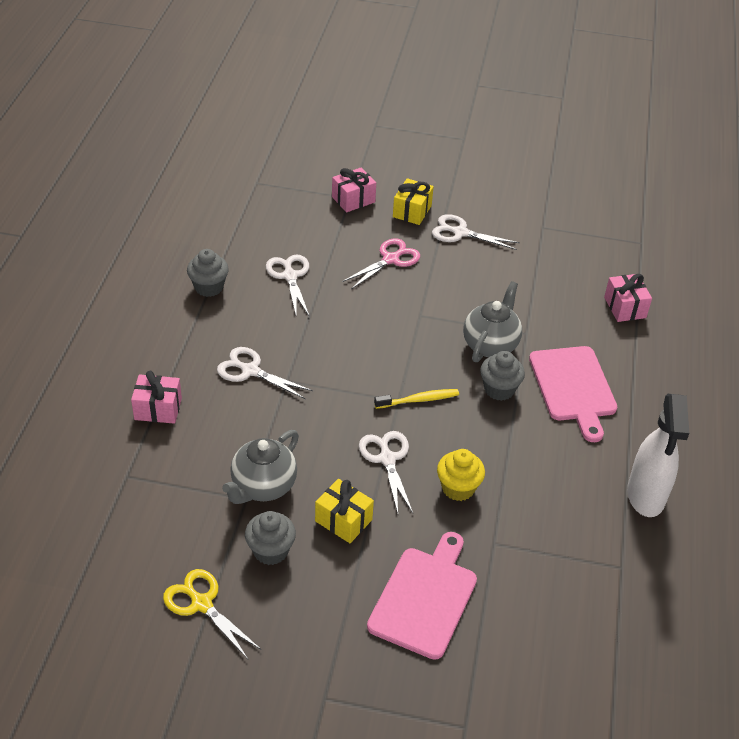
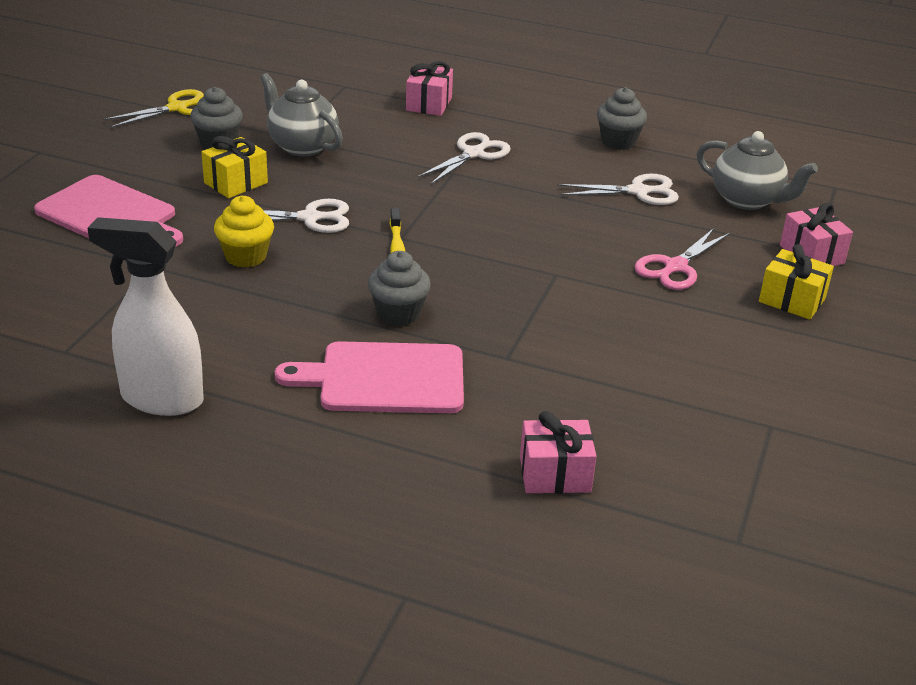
camera: 100 degrees right, 10 degrees down
(390, 259) = (675, 267): pink scissors -> pink scissors turned 75 degrees clockwise
(460, 233) = (744, 336): white scissors -> none
(490, 345) = (487, 321): grey teapot -> grey teapot (747, 200)

